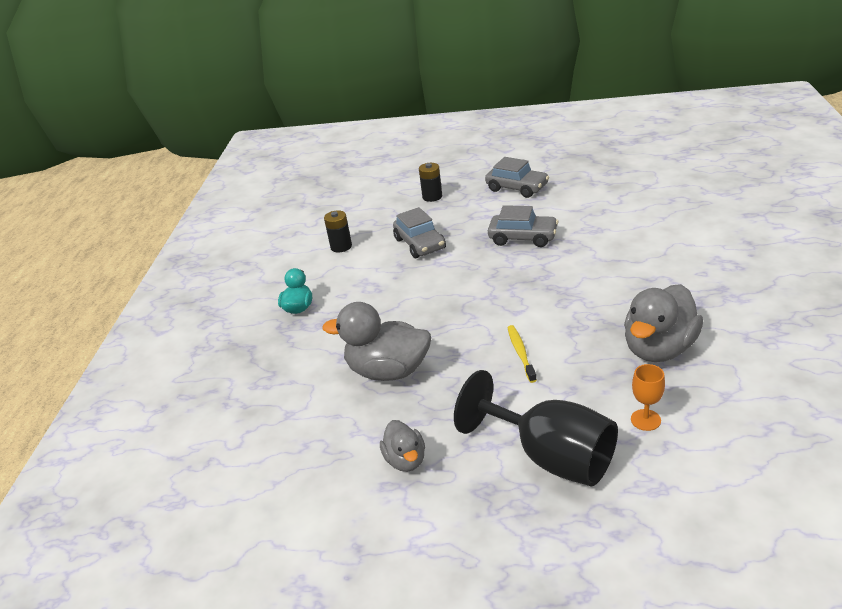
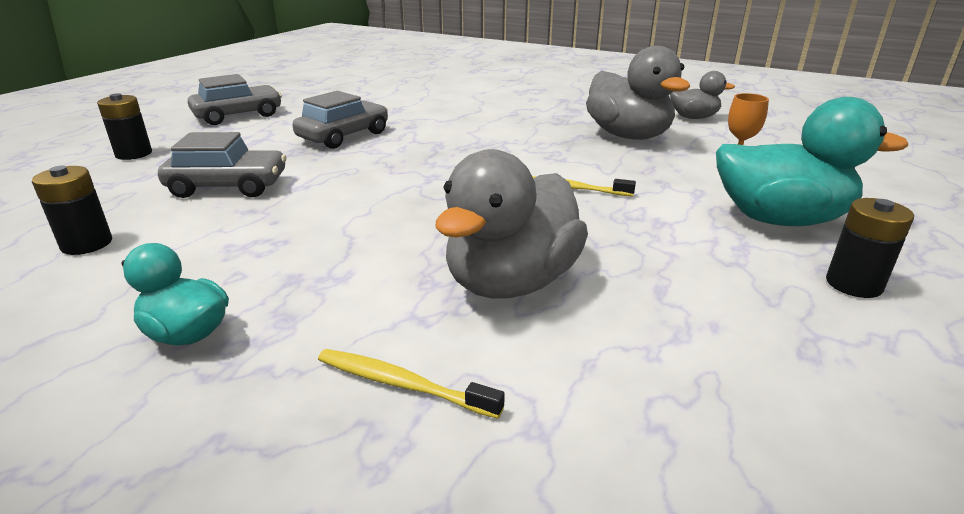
camera: 70 degrees left, 5 degrees down
(297, 372) = (402, 384): none -> yellow toothbrush
(405, 460) = (750, 318): grey duck -> grey duck (694, 118)
(474, 500) = (853, 284): none -> black battery
(551, 457) = (779, 219): black goblet -> turquoise duck

